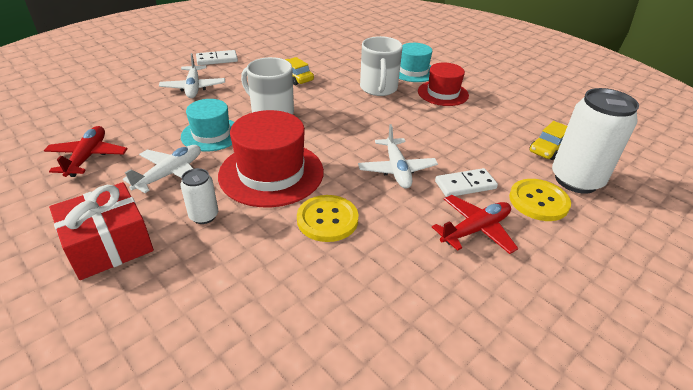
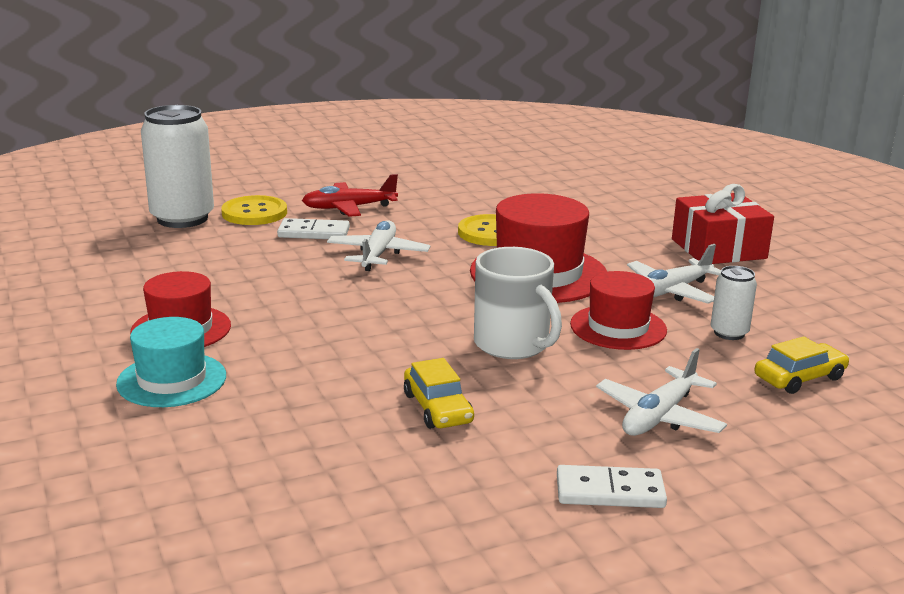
camera: 160 degrees left, 15 degrees down
(88, 157) = (797, 326): red plane -> none
(193, 88) = (659, 416): white plane -> white plane turned 150 degrees counterclockwise
(204, 216) = (623, 253): white can -> white can (729, 333)
(211, 134) = (618, 327): turquoise hat -> red hat
(378, 88) = (287, 356): white mug -> none
(548, 148) = (154, 244): yellow car -> yellow car (799, 378)

